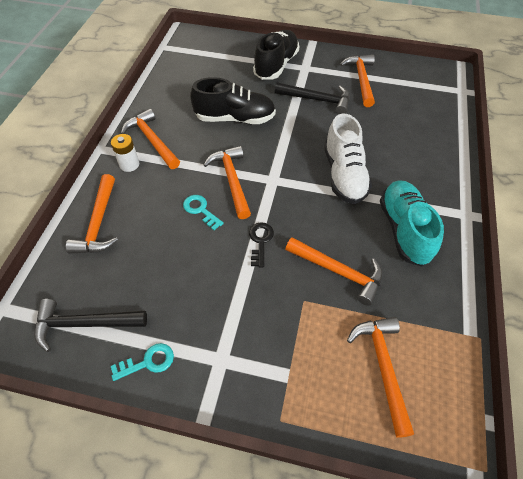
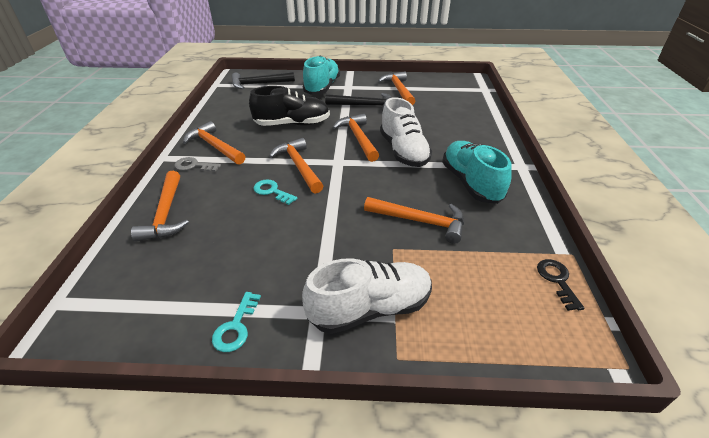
camera: 10 degrees left, 15 degrees down
(85, 324) = (157, 303): black hammer -> black hammer (259, 84)
(129, 164) = (194, 166): white battery -> grey key
(148, 362) = (236, 327): turquoise key -> turquoise key turned 135 degrees clockwise
(260, 241) = (337, 207): black key -> black key (557, 280)
(267, 364) = (370, 308): none -> white shoe
(276, 65) = (322, 87): black shoe -> turquoise shoe
(383, 368) = (489, 293): orange hammer -> orange hammer (358, 138)

